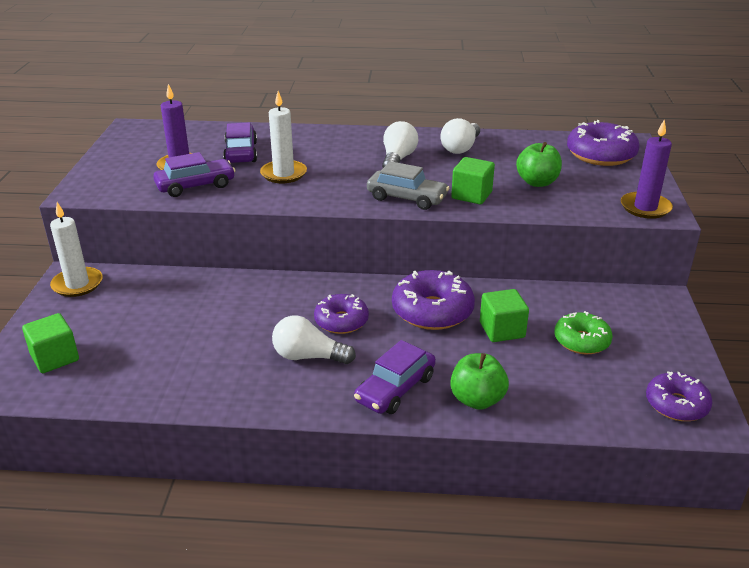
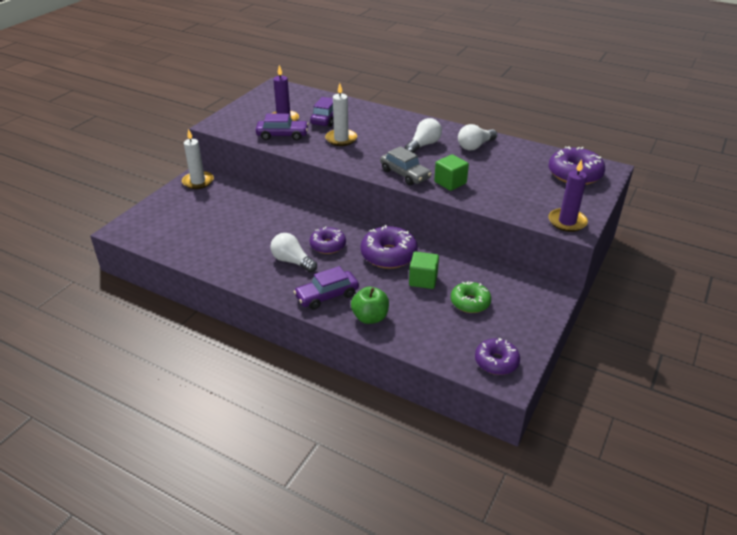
camera: 25 degrees right, 5 degrees up
(55, 358) = (159, 222): green cube -> none
(537, 182) = (505, 184): green apple -> none

